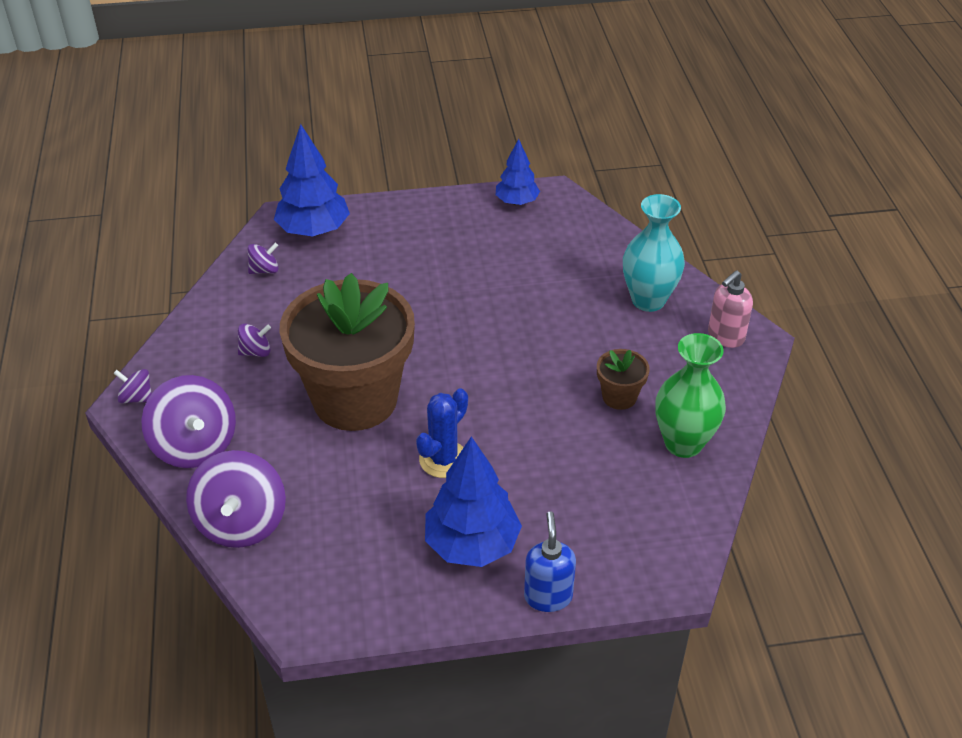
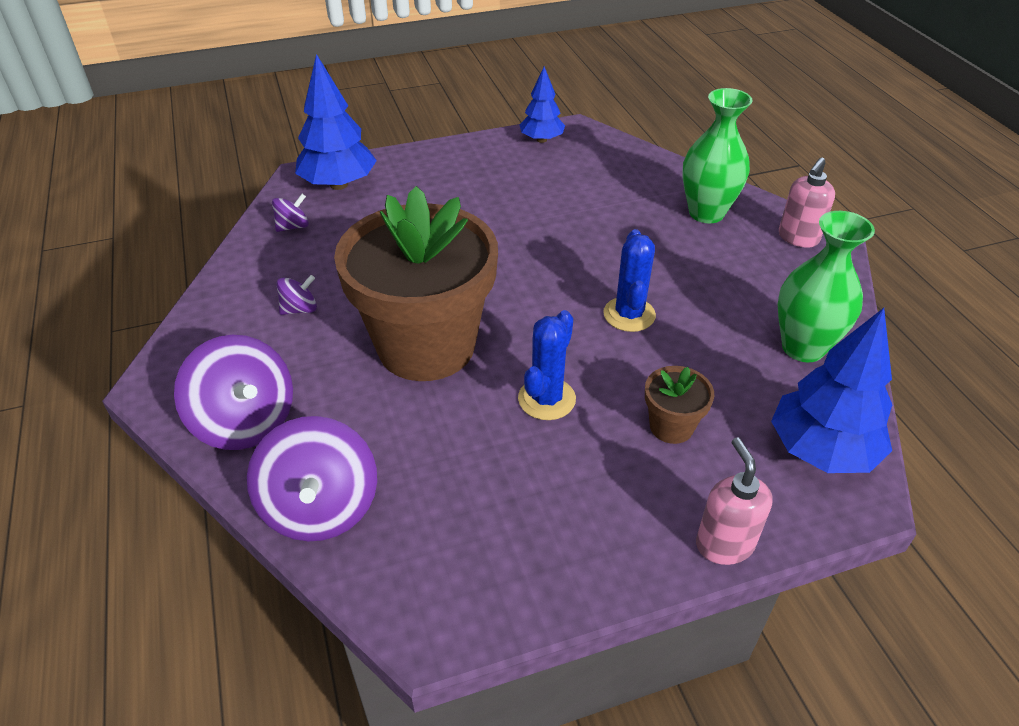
camera: 10 degrees left, 0 degrees up
(137, 398) = (165, 376): purple spinning top -> none
(472, 545) = (612, 494): blue tree -> blue tree (821, 451)
(539, 393) = (629, 314): none -> blue cactus
(548, 596) = (724, 544): blue soap dispenser -> pink soap dispenser
(619, 397) = (715, 308): brown flower pot -> brown flower pot (671, 426)
(648, 300) = (706, 213): turquoise vase -> green vase

